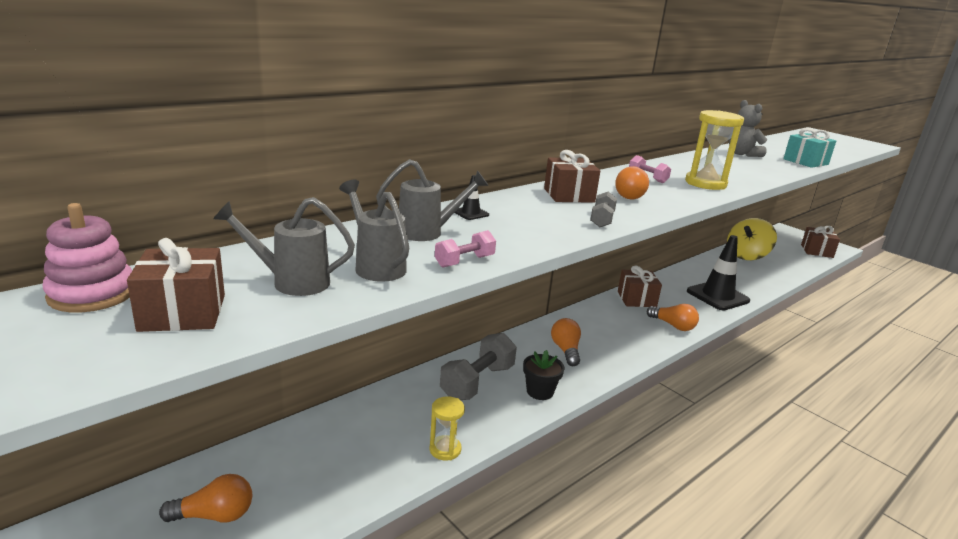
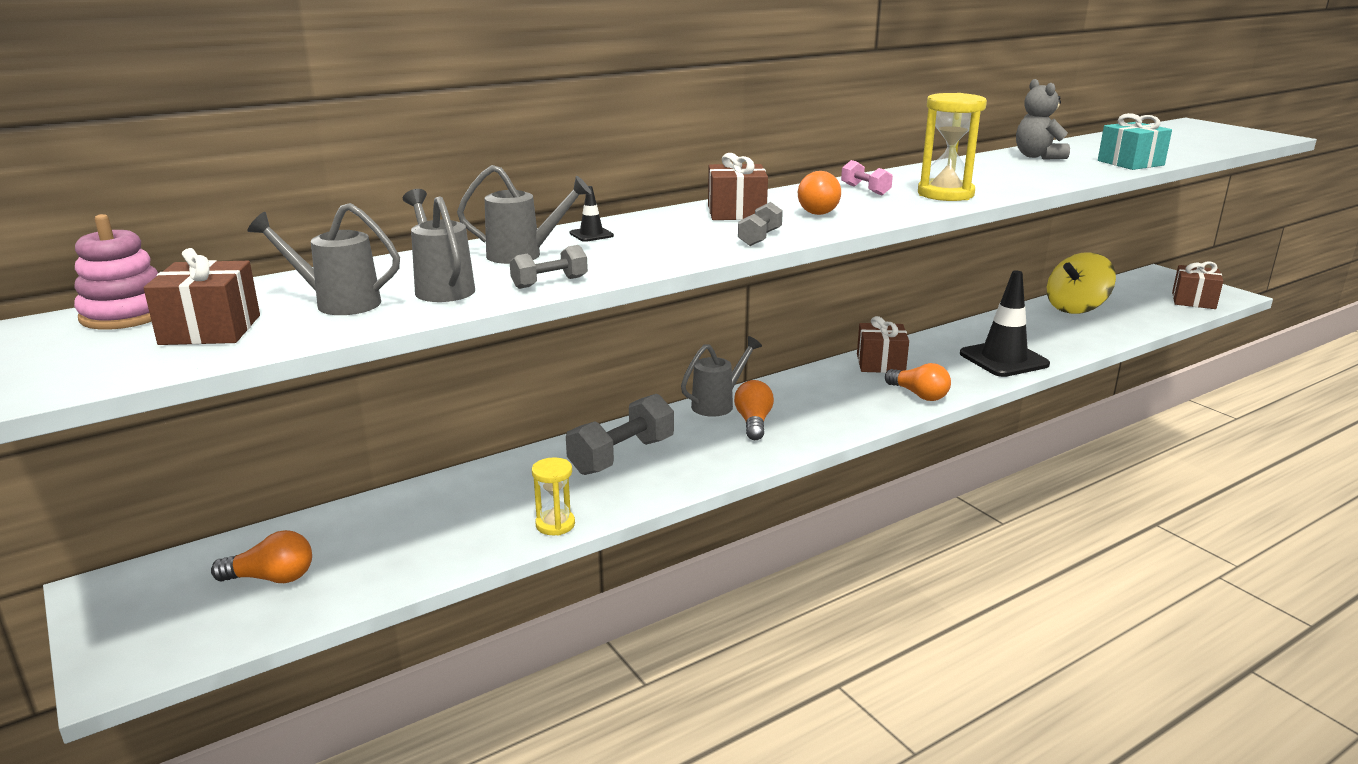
camera: 10 degrees right, 0 degrees up
(464, 261) = (549, 282): pink dumbbell -> grey dumbbell
(534, 334) = (718, 404): none -> grey watering can
(540, 391) = (699, 467): black flower pot -> none

